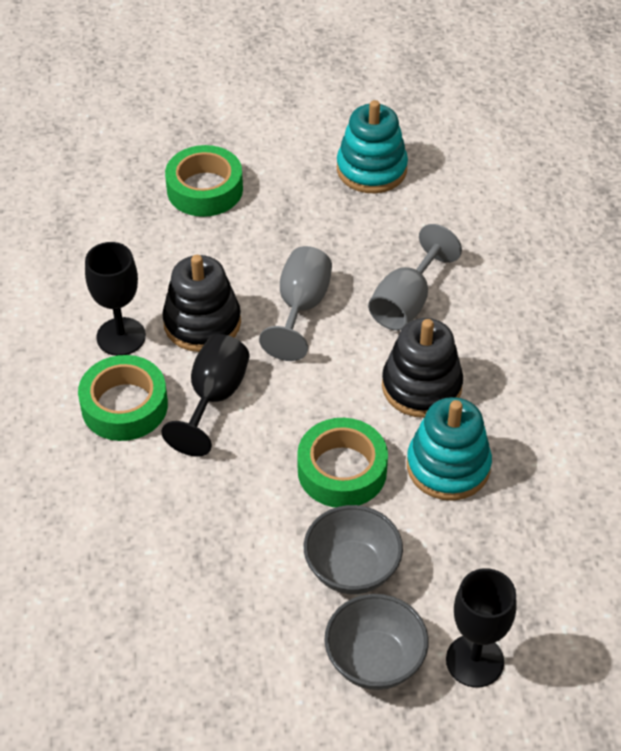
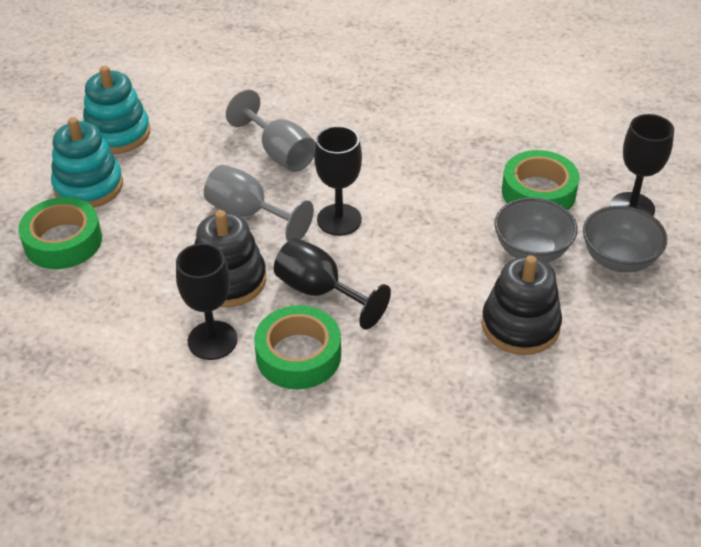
camera: 70 degrees left, 5 degrees down
(325, 383) = (339, 220): none -> black goblet
(342, 470) = (434, 232): green tape -> green tape (538, 192)
(421, 386) = (370, 168): black stacking toy -> black stacking toy (520, 325)
(448, 466) = (454, 174): turquoise stacking toy -> turquoise stacking toy (88, 186)

